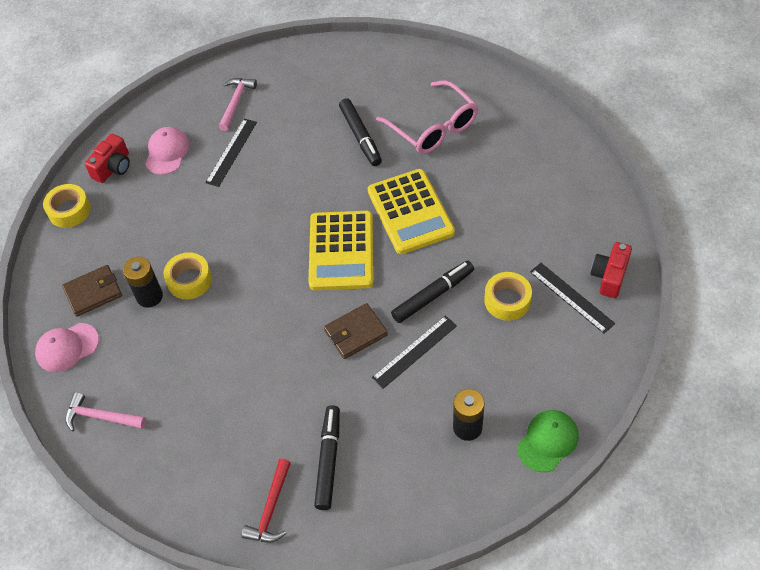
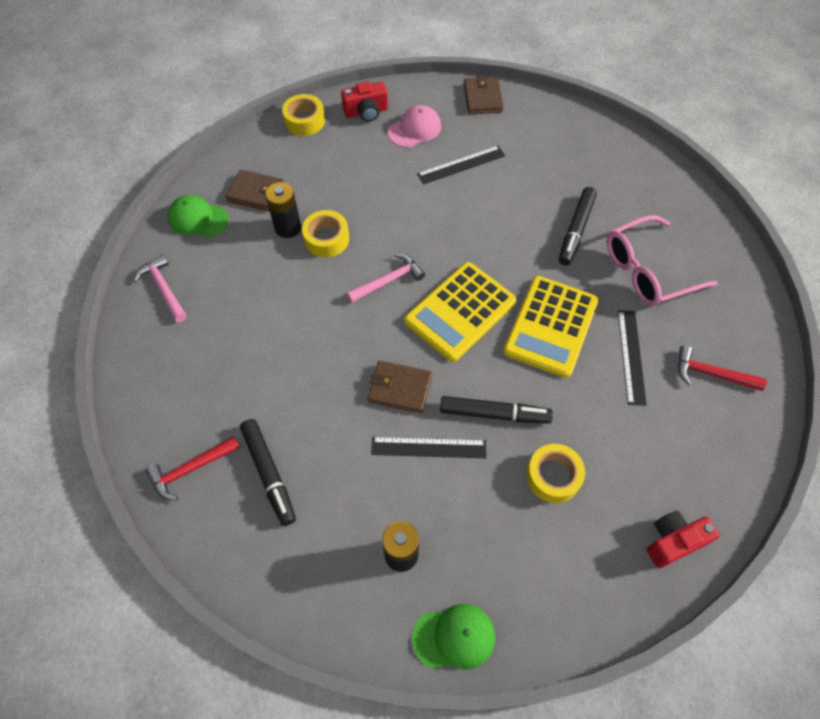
camera: 40 degrees right, 5 degrees up
(67, 347) = (198, 218): pink cap -> green cap
(194, 92) = (482, 98): none -> brown wallet
(236, 102) = (505, 128): pink hammer -> pink hammer (388, 280)
(328, 461) = (269, 473): black marker -> black marker turned 105 degrees clockwise
(433, 127) = (647, 271): pink glasses -> pink glasses turned 60 degrees clockwise
(534, 161) = (711, 374): none -> red hammer
(571, 297) = (615, 527): black ruler -> black ruler (631, 356)

